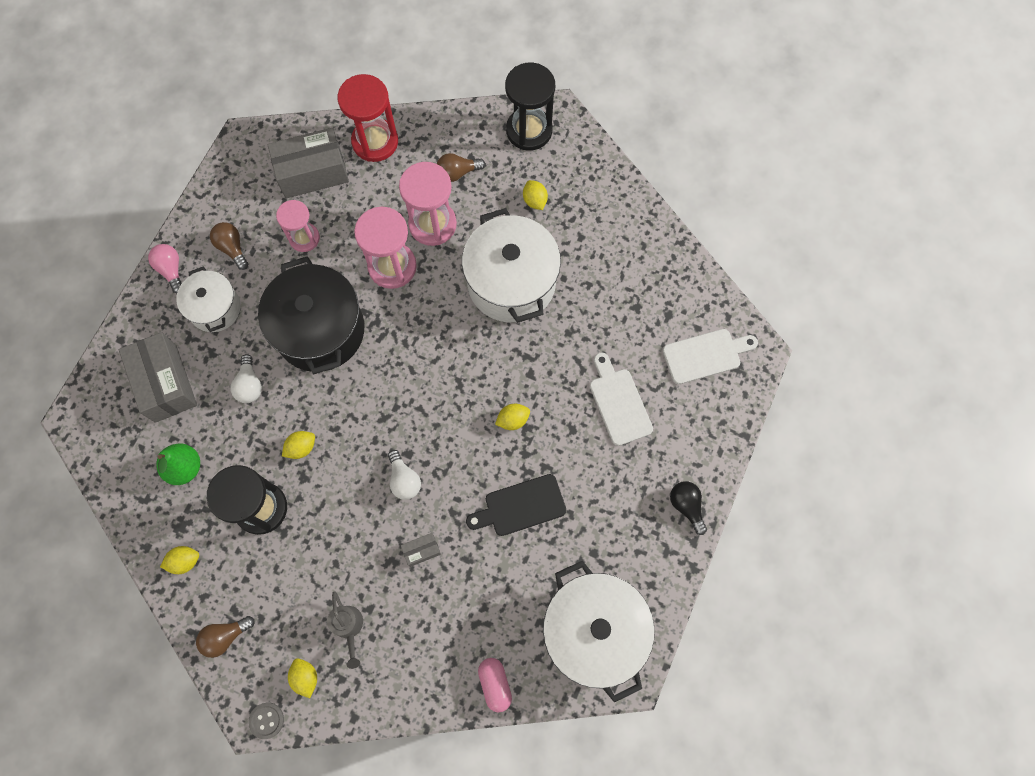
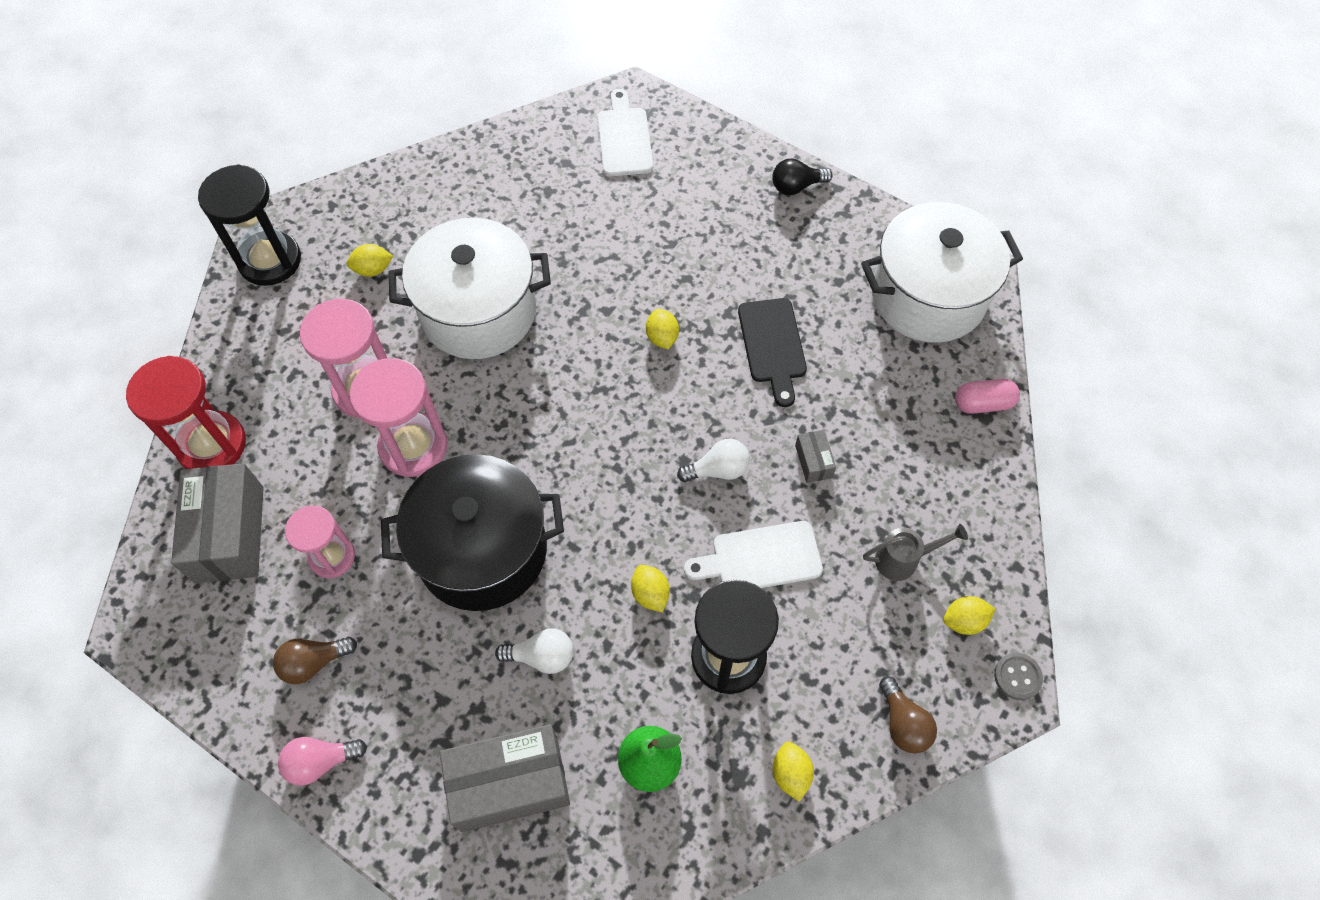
camera: 80 degrees left, 10 degrees down
(215, 308) = (406, 697): white pot -> none
(457, 173) = (300, 350): brown light bulb -> none
(618, 403) = (663, 228): white cutting board -> white cutting board (760, 558)

